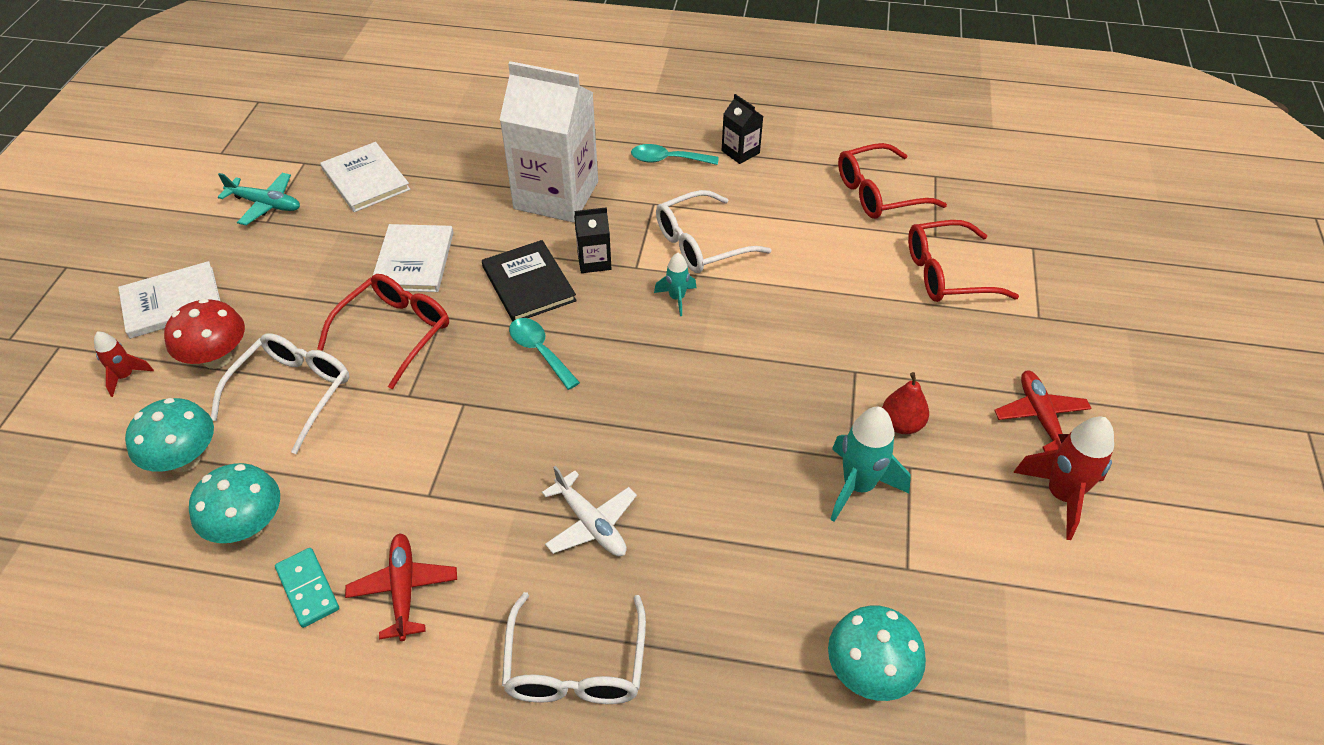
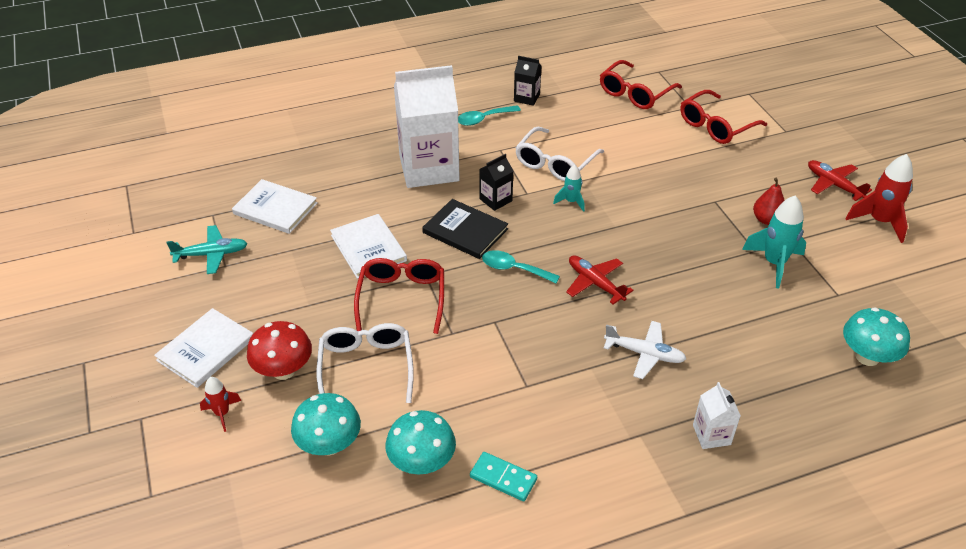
camera: 30 degrees left, 5 degrees down
(403, 589) = (566, 447): red plane -> red plane (595, 283)
(575, 666) = (711, 435): white glasses -> white carton

